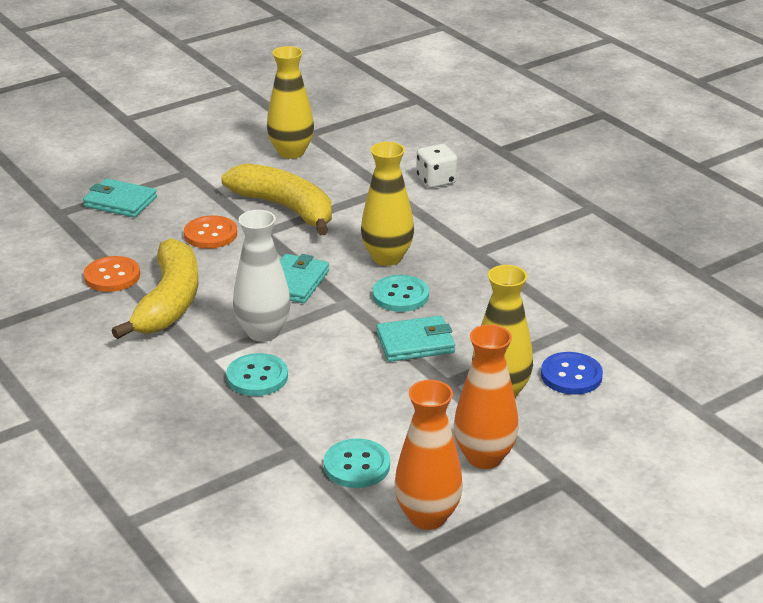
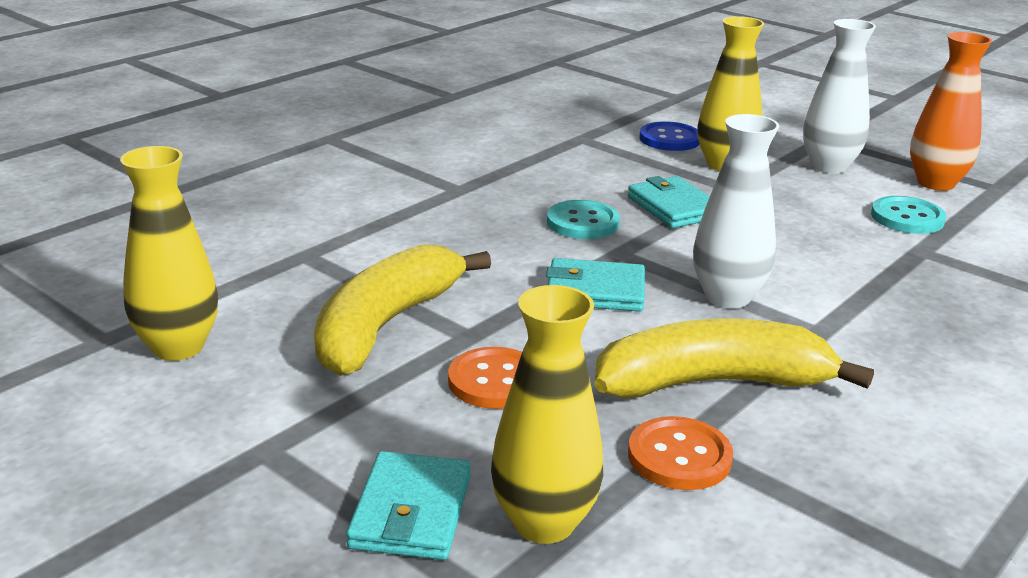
camera: 105 degrees left, 5 degrees down
(257, 377) = (821, 288): turquoise button -> none
(387, 258) = (498, 237): yellow vase -> yellow vase (544, 523)
(436, 180) = (272, 223): white dice -> none
(484, 457) = (829, 166): orange vase -> white vase

